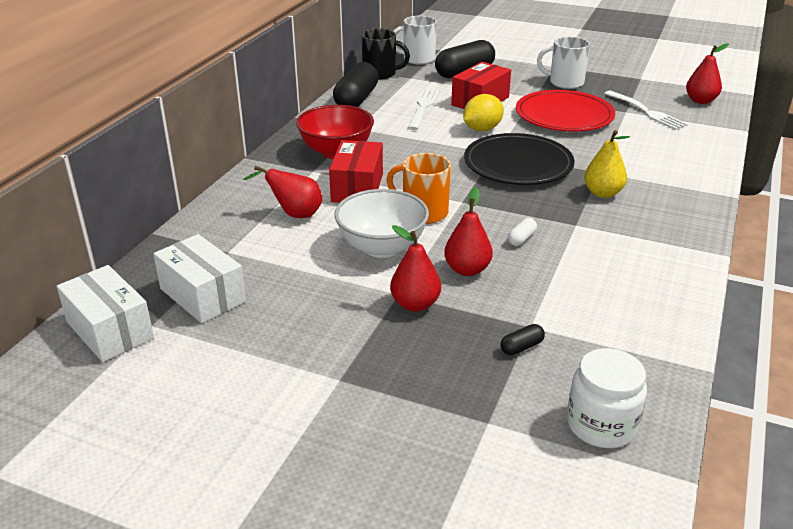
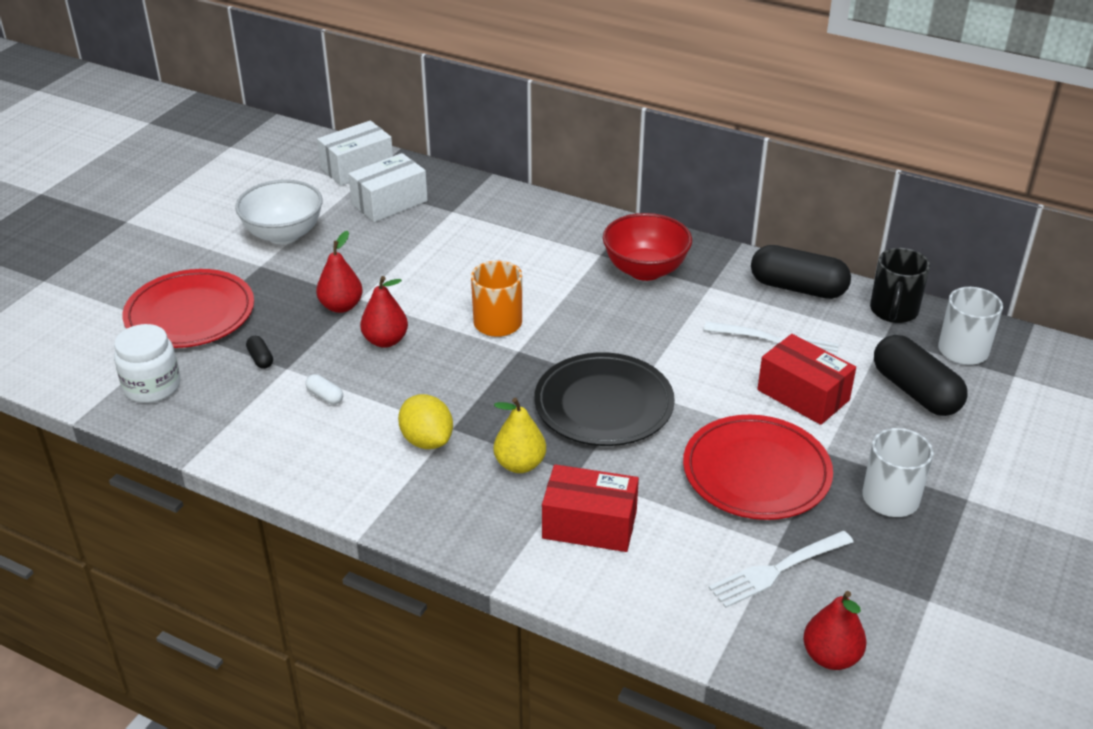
camera: 95 degrees right, 5 degrees up
(294, 214) = (510, 244): red pear -> none
(357, 187) = (559, 282): red box -> red box (589, 525)
(382, 247) = (438, 292): white bowl -> white bowl (284, 234)
(452, 423) = (190, 314): none -> red plate
(482, 129) = (707, 386): yellow lemon -> yellow lemon (427, 440)
(521, 239) = (432, 383): white capsule -> white capsule (325, 396)

